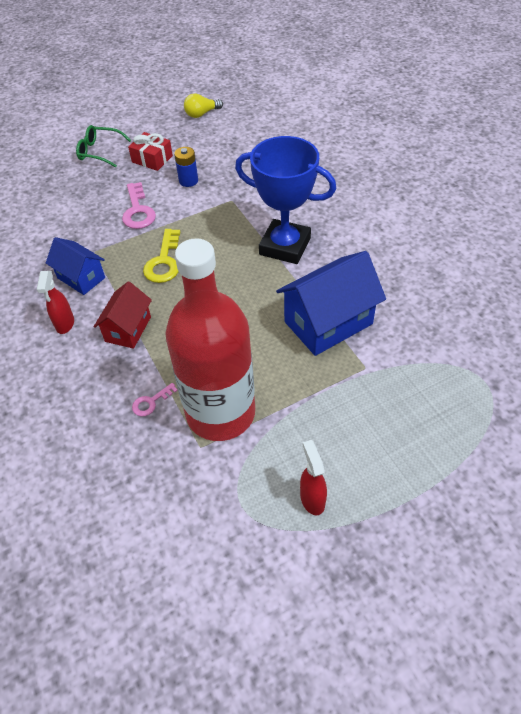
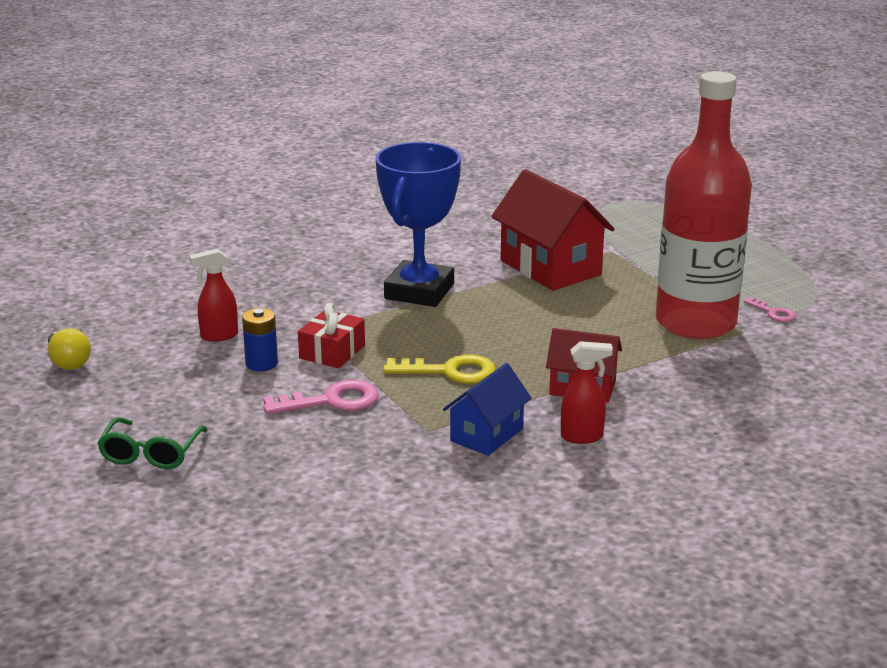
camera: 95 degrees left, 25 degrees down
(151, 402) = (695, 364): pink key -> pink key (773, 313)
(152, 159) = (191, 399): red gift -> red gift (332, 352)
(312, 499) = (778, 277): red spray bottle -> red spray bottle (218, 336)
(328, 323) = (550, 268): blue house -> red house

